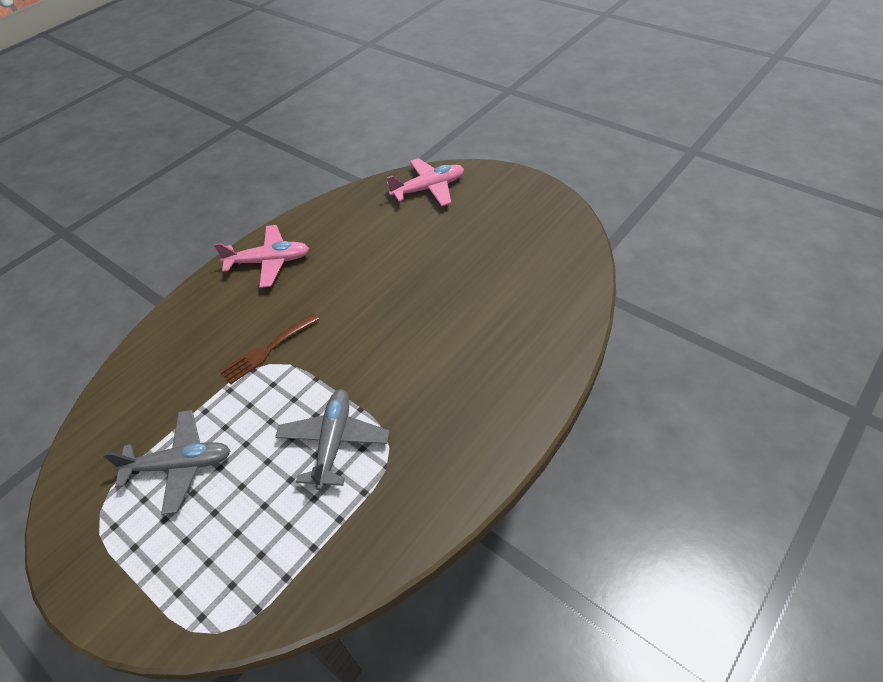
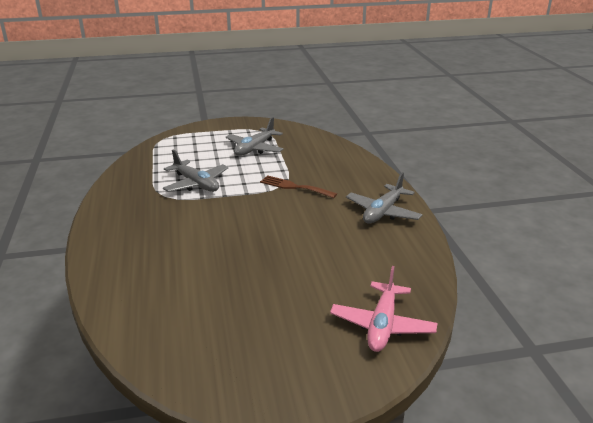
camera: 125 degrees right, 20 degrees down
(267, 350) = (294, 187): brown fork -> brown fork turned 60 degrees counterclockwise
(269, 262) = (383, 212): pink plane -> grey plane

